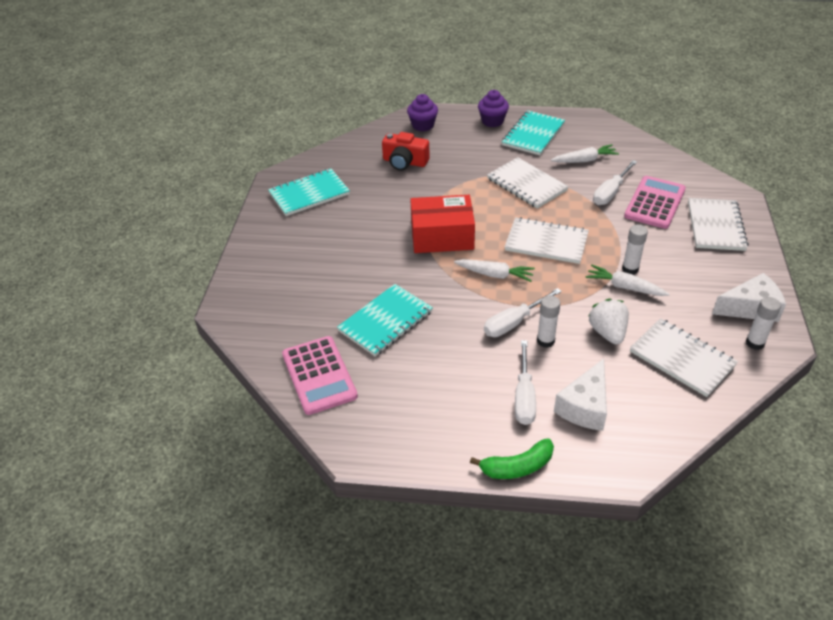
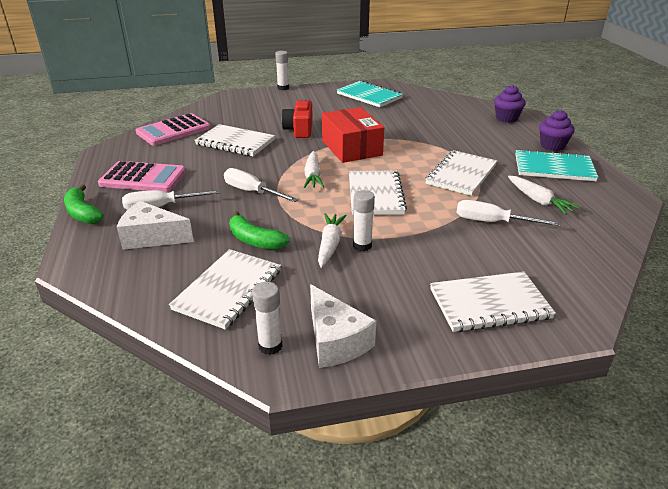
camera: 70 degrees right, 10 degrees down
(385, 321) = (235, 142): turquoise notebook -> white notebook
(405, 162) = (443, 119): red camera -> red camera (299, 129)
(545, 341) = (233, 209): white glue stick -> white glue stick (283, 88)
(607, 332) = (255, 240): white strawberry -> green banana
(655, 203) = (498, 253): pink calculator -> pink calculator (143, 178)

